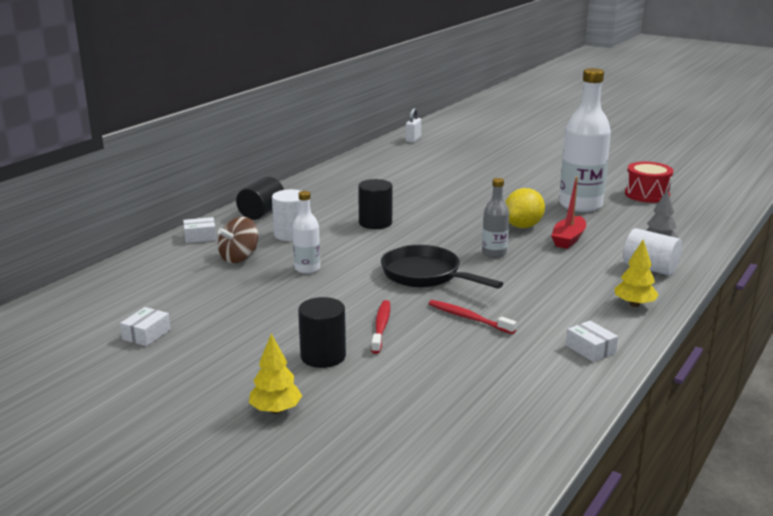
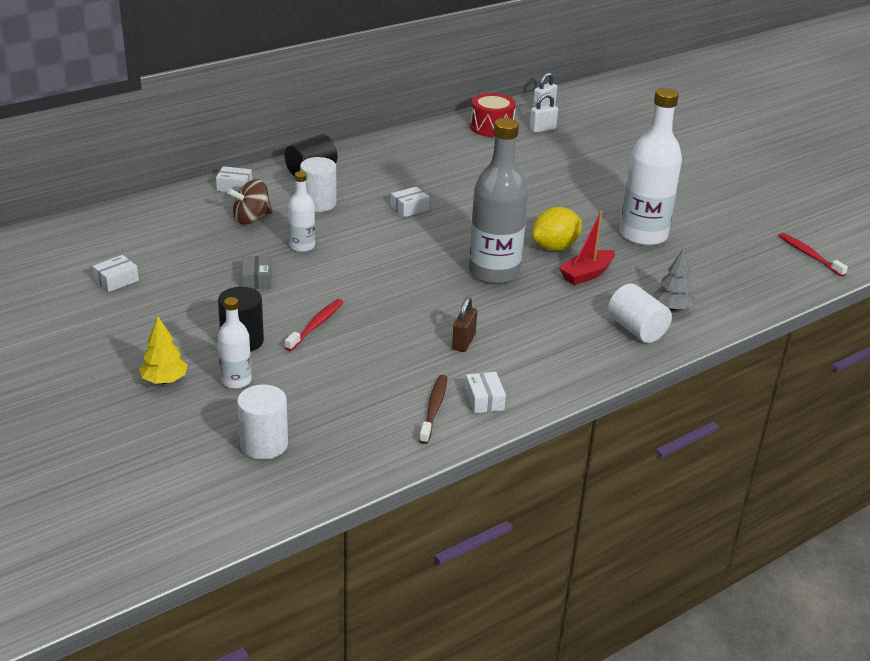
camera: 20 degrees right, 10 degrees up
(289, 303) = (257, 279): none -> grey box
(349, 391) = (236, 381): none -> white bottle
(375, 223) = (409, 208): black cylinder -> white box
(425, 275) = (404, 281): black pan -> none
(427, 152) = (542, 129): none -> white padlock
(431, 441) = (264, 444): none -> white cylinder
(468, 318) = (402, 337): red toothbrush -> red toothbrush (809, 255)
(494, 253) = (494, 272): grey bottle -> grey bottle, size x1.96
(524, 309) = (463, 342): none -> brown padlock
(556, 367) = (434, 409): none -> brown toothbrush
(634, 304) = (576, 365): yellow tree -> none
(647, 194) = (733, 238): red drum -> red drum (491, 127)

